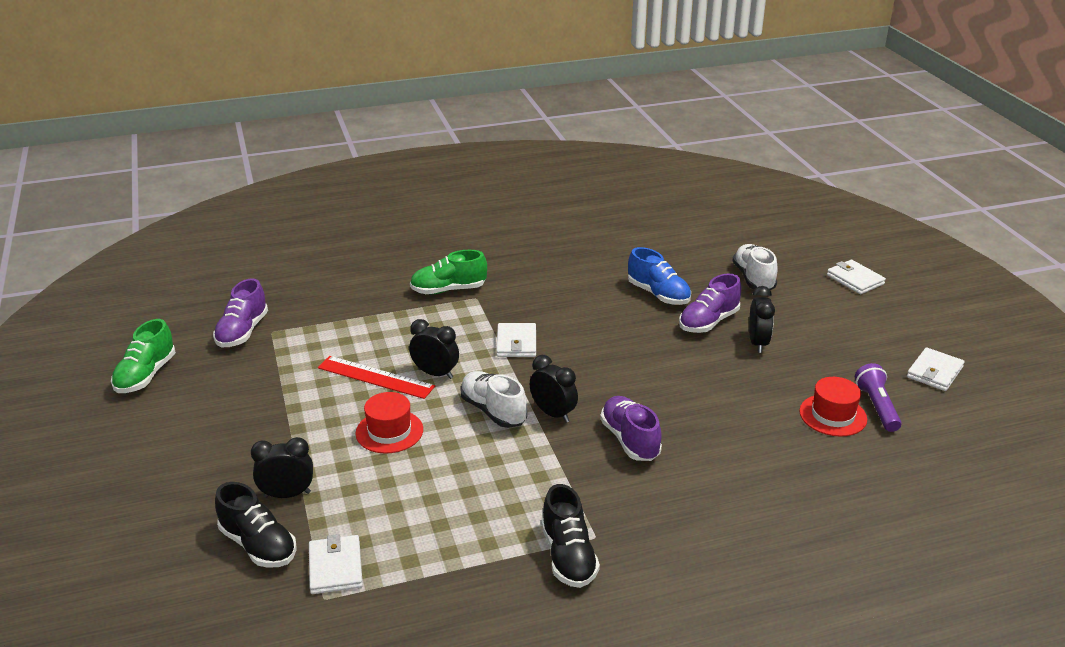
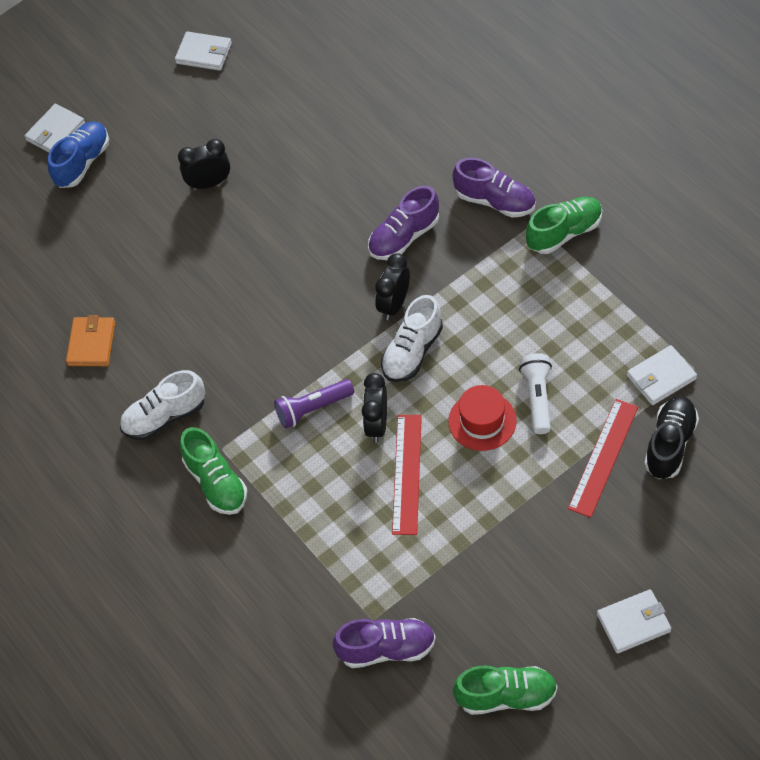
camera: 105 degrees left, 25 degrees up
(287, 494) = (603, 457): black clock -> red ruler
(384, 472) = (537, 398): none -> white flashlight
(516, 343) = (293, 376): white wallet -> white wallet (633, 623)
(568, 556) = (564, 233): black shoe -> green shoe
(616, 261) = (91, 344): none -> orange wallet
(658, 294) = (149, 285): blue shoe -> blue shoe (82, 163)
(708, 322) = (186, 230): purple shoe -> purple shoe (495, 201)
(753, 278) = (84, 213): white shoe -> white shoe (164, 417)
(833, 415) = (301, 110): red hat -> none
(877, 407) = (275, 84): purple flashlight -> purple flashlight (313, 408)

